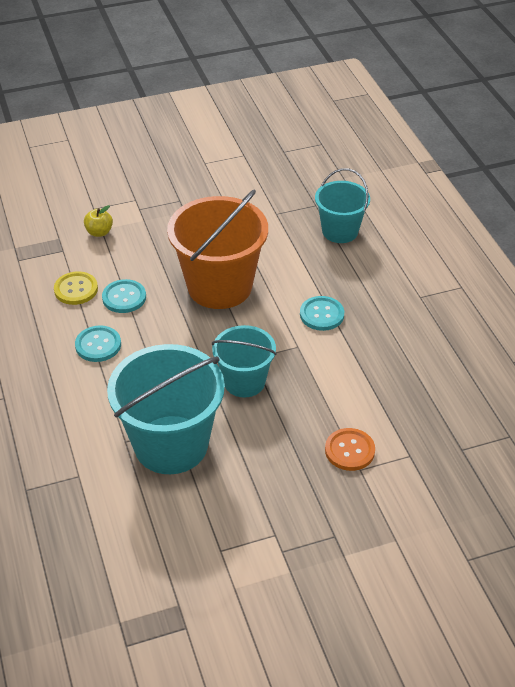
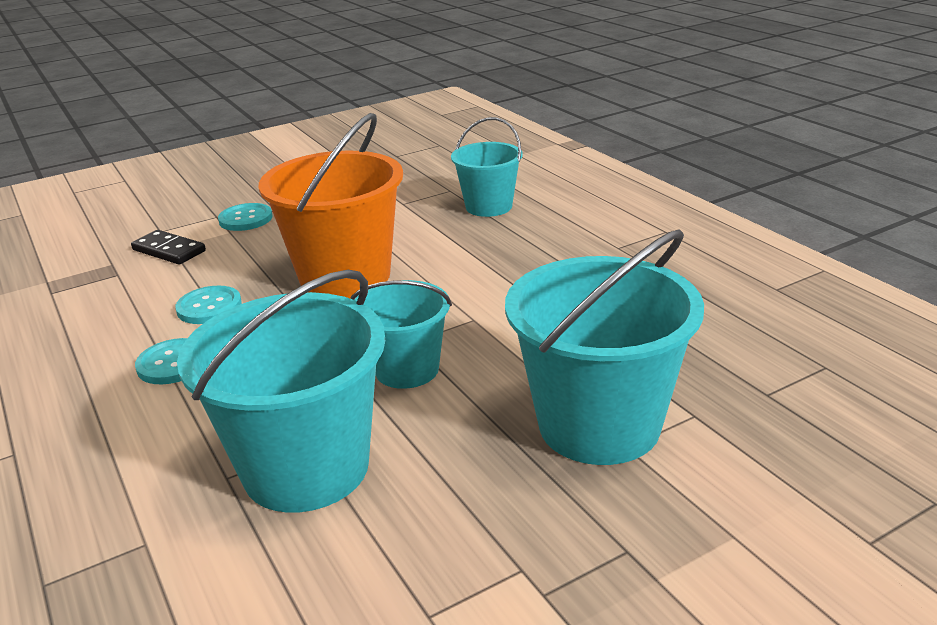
camera: 10 degrees left, 15 degrees down
(76, 289) = (137, 309): yellow button -> none
(99, 232) = (169, 250): yellow apple -> black domino
(321, 314) = (495, 282): turquoise button -> turquoise button (245, 219)
(349, 450) = (599, 425): orange button -> turquoise bucket

